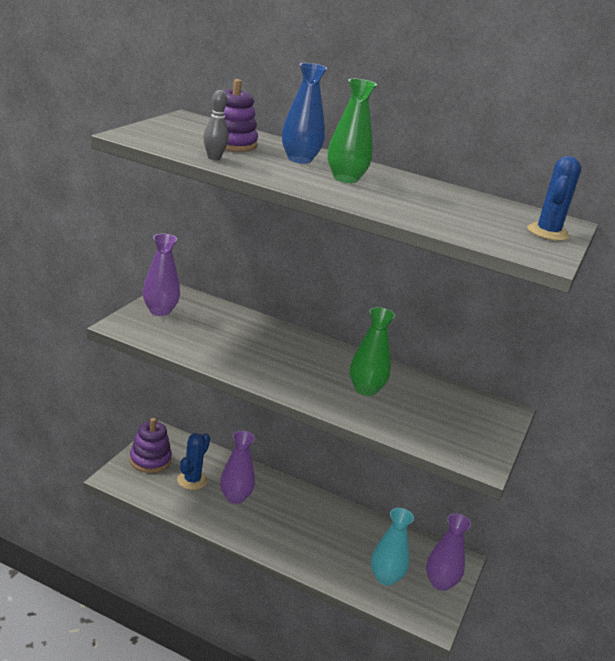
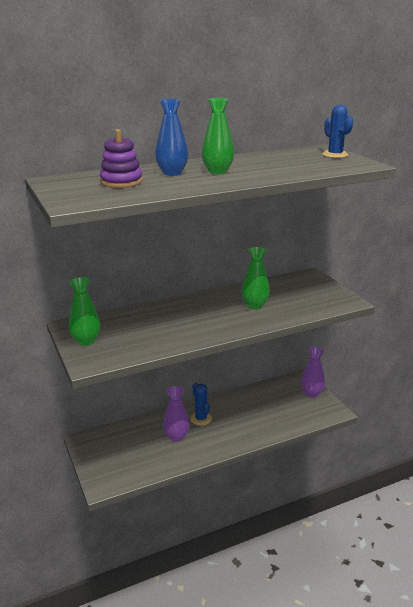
camera: 45 degrees left, 0 degrees up
(150, 460) = (101, 459): purple stacking toy -> none
(160, 311) = (86, 341): purple vase -> green vase
(192, 480) = (142, 448): blue cactus -> blue cactus (201, 418)
(214, 158) = (145, 193): grey bowling pin -> none
(385, 577) = (292, 411): turquoise vase -> none

